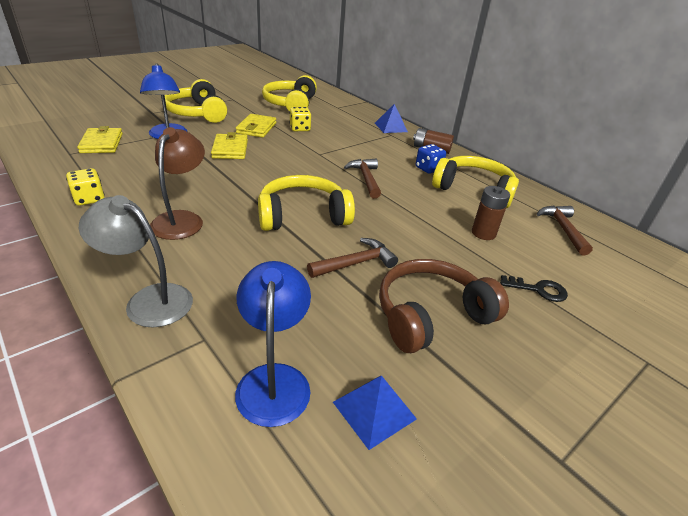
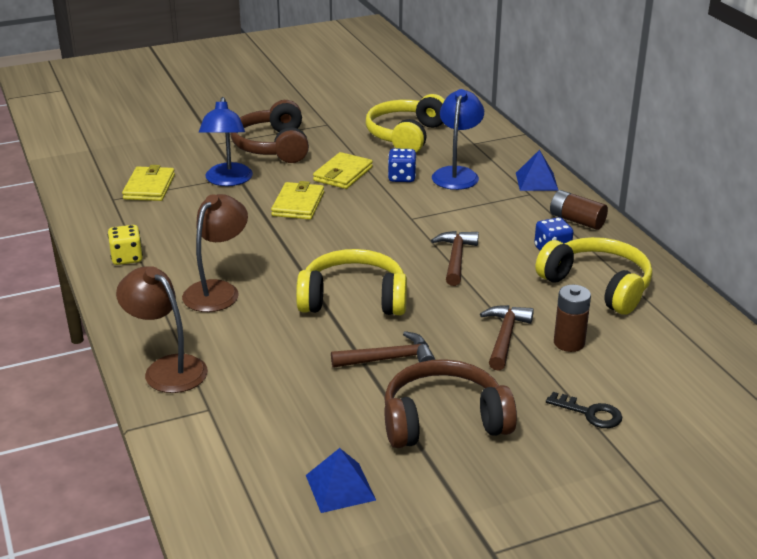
camera: 20 degrees right, 5 degrees down
(149, 300) = (167, 368): grey lamp -> brown lamp
(197, 113) = (273, 146): yellow headphones -> brown headphones
(274, 380) = (260, 450): blue lamp -> blue lamp (457, 174)
(300, 128) = (402, 177): yellow dice -> blue dice
(563, 229) = (686, 349): brown hammer -> brown hammer (505, 337)

